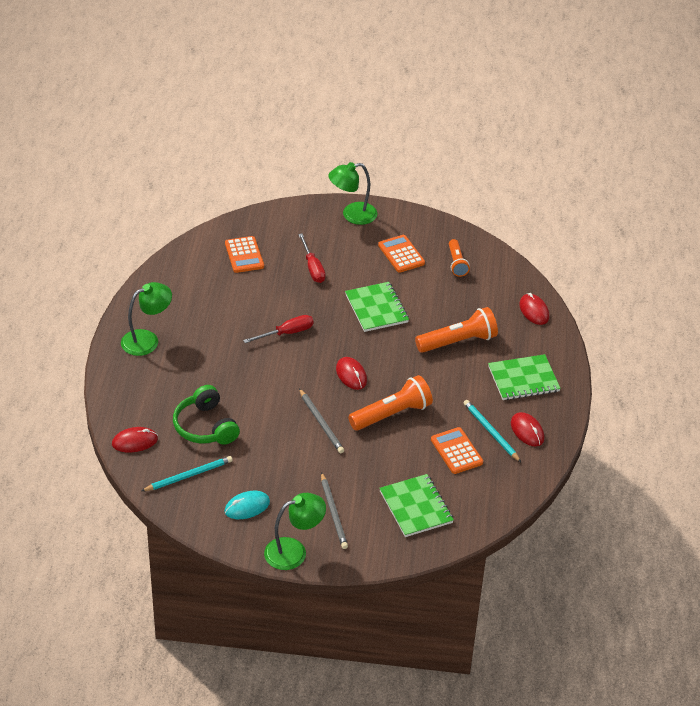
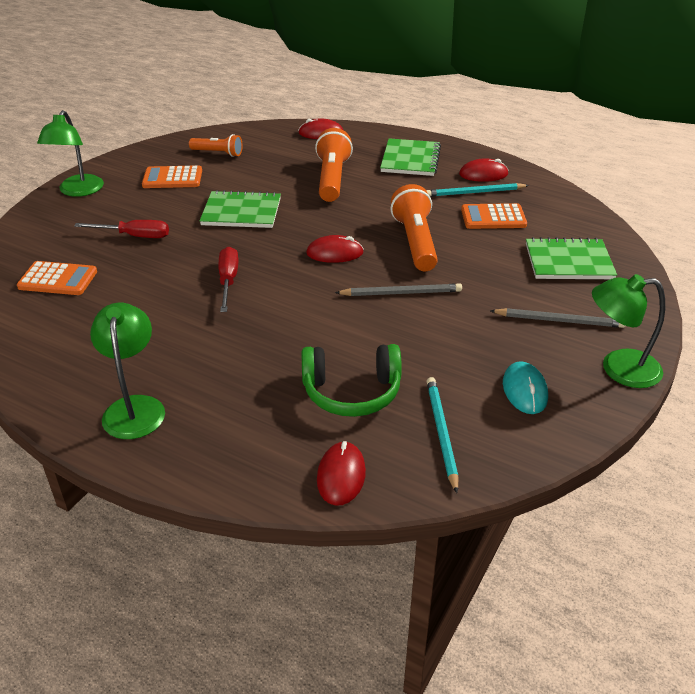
camera: 65 degrees left, 5 degrees down
(294, 551) = (618, 368): green lamp -> green lamp turned 90 degrees counterclockwise

